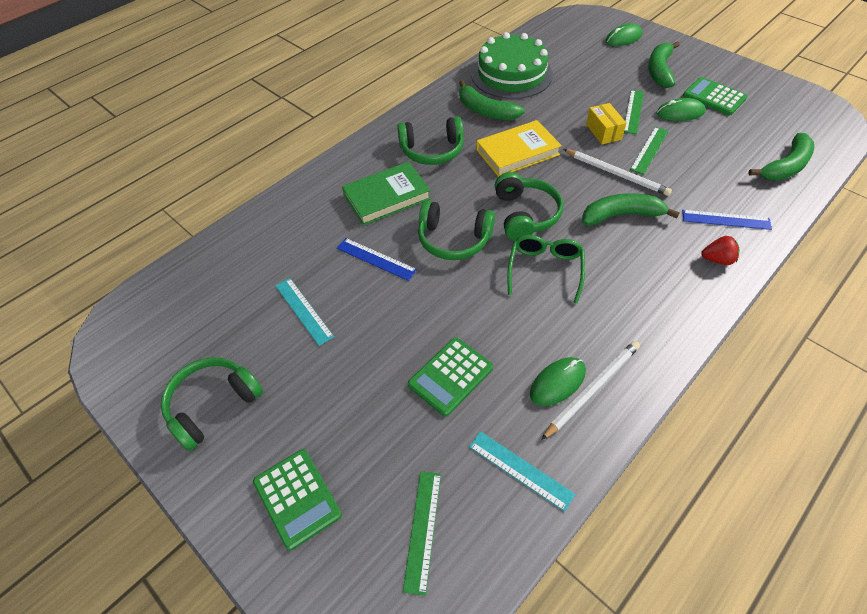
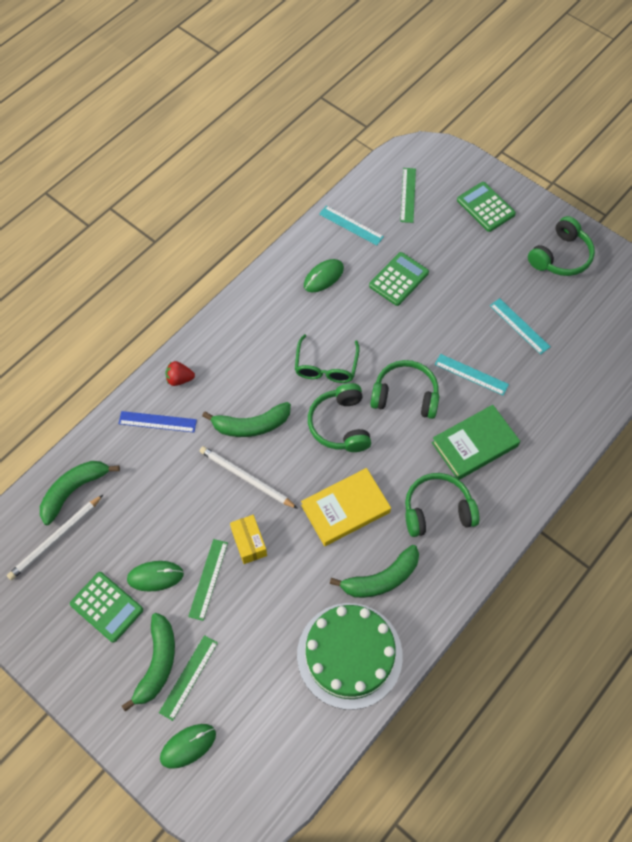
camera: 175 degrees right, 10 degrees up
(376, 259) = (471, 374): blue ruler -> turquoise ruler
(485, 111) = (381, 579): green banana -> green banana turned 120 degrees clockwise
(592, 389) = (300, 273): white pencil -> white pencil (55, 539)
(649, 150) = (205, 514): green ruler -> green ruler (188, 677)

